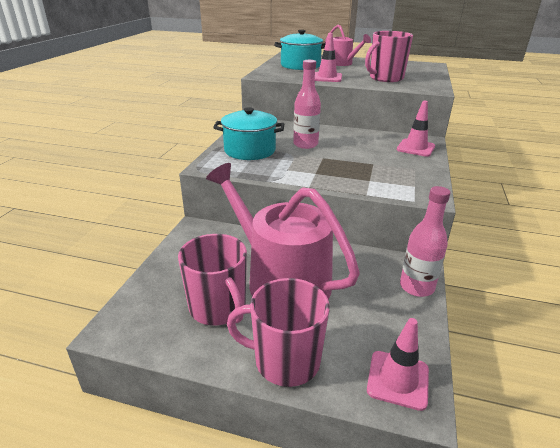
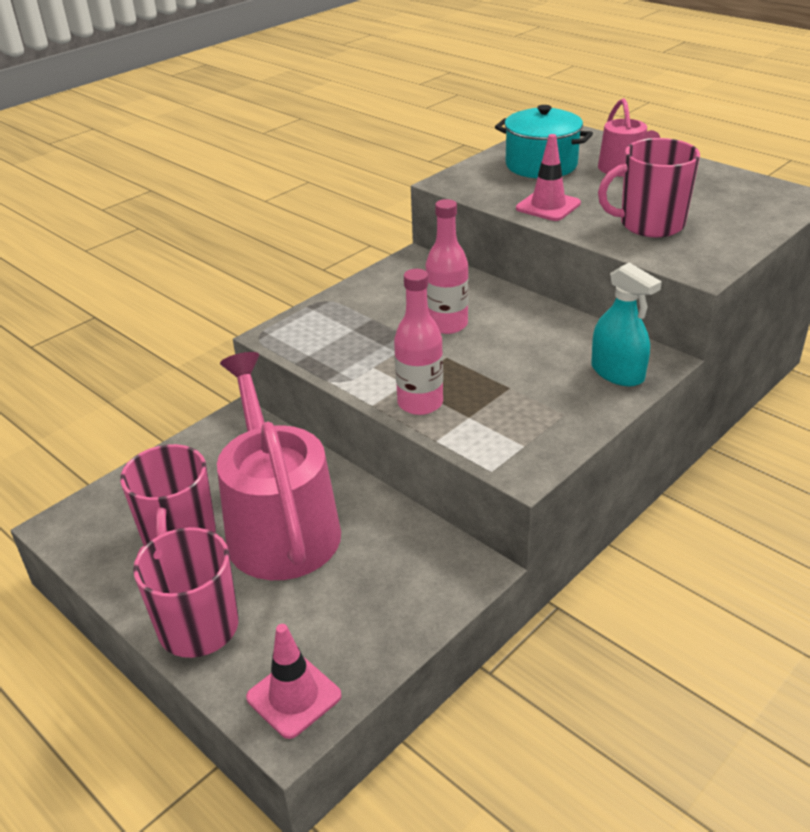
camera: 30 degrees right, 5 degrees up
(250, 150) = (356, 318): turquoise pot -> none
(415, 148) = (617, 373): pink traffic cone -> turquoise spray bottle
(416, 287) = (439, 597): pink bottle -> pink bottle (420, 403)

